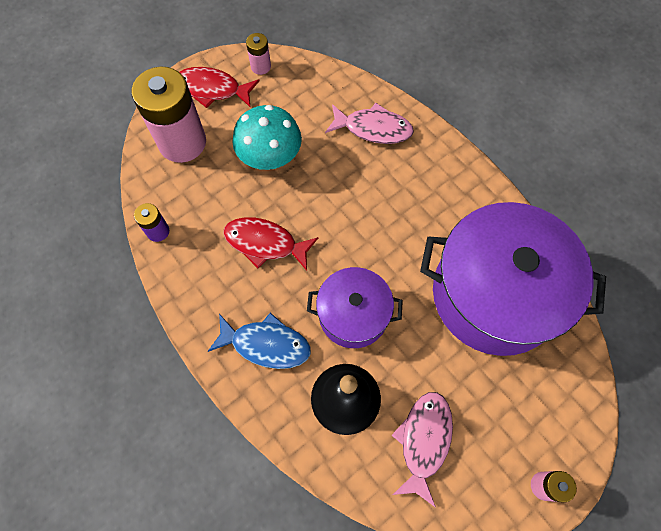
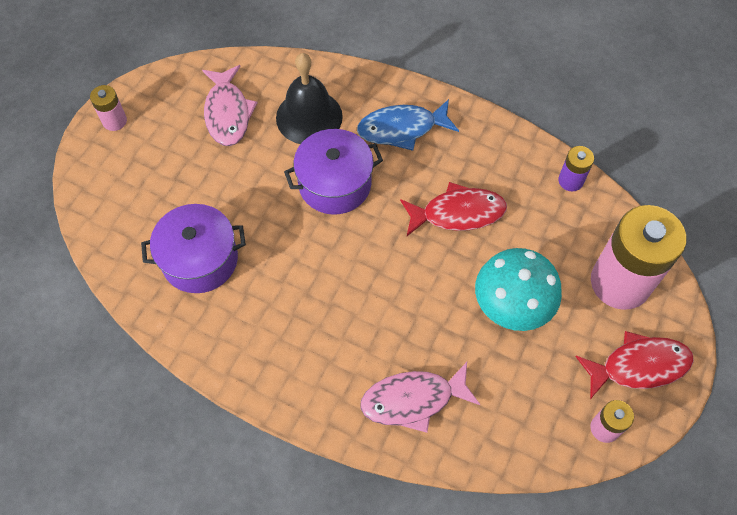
camera: 155 degrees right, 5 degrees down
(494, 294) = (200, 259): purple pot -> purple pot, size x0.54

